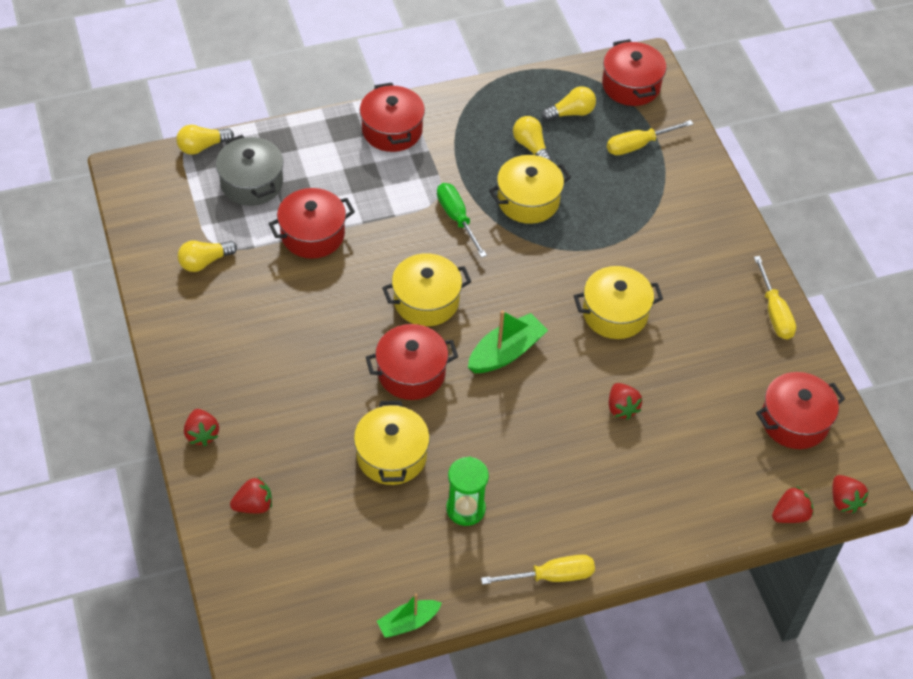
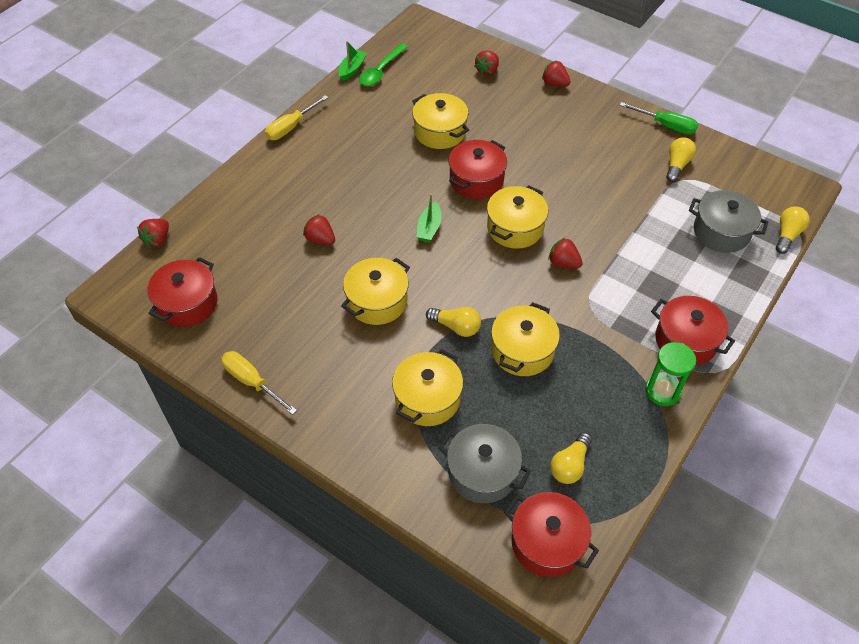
camera: 145 degrees right, 0 degrees up
(312, 234) = (638, 224): red pot -> none
(375, 595) = (381, 70): none -> green spoon
(457, 218) = (558, 300): green screwdriver -> green screwdriver (666, 125)
(465, 509) = (370, 131): green hourglass -> green hourglass (662, 391)
(506, 352) = (429, 228): green boat -> green boat, size x0.65
(531, 147) = (568, 403): yellow light bulb -> yellow light bulb (456, 327)
(637, 213) = (427, 398): none -> yellow pot
(638, 145) = (482, 472): yellow screwdriver -> grey pot
(844, 501) = (122, 270): red strawberry -> red strawberry (563, 263)

